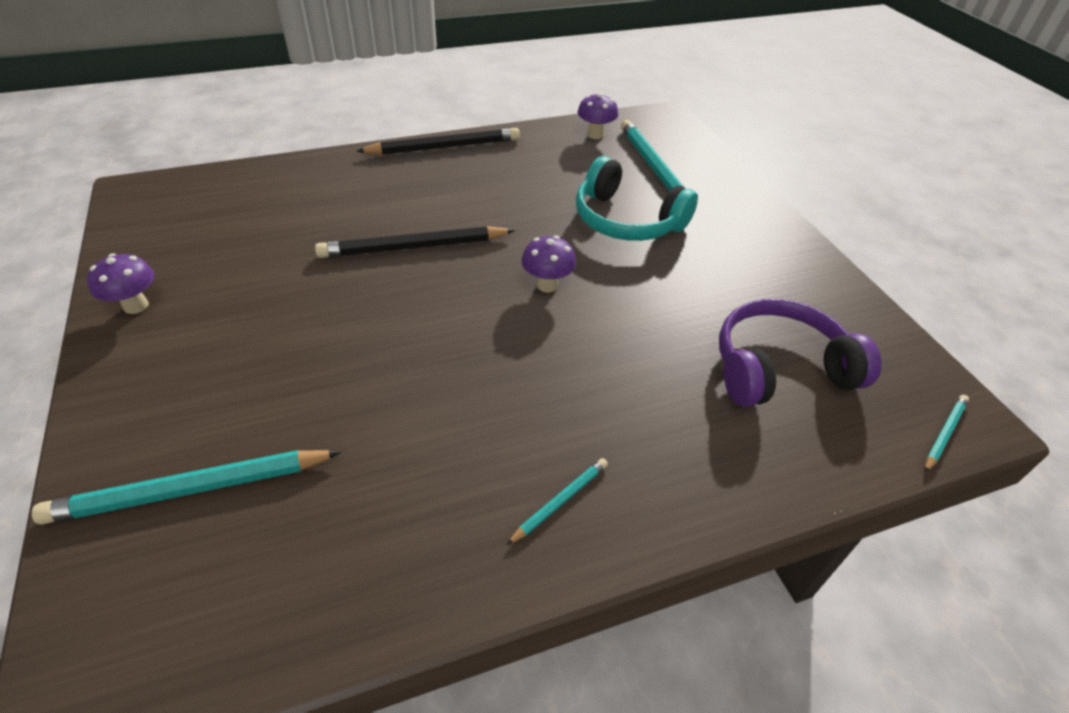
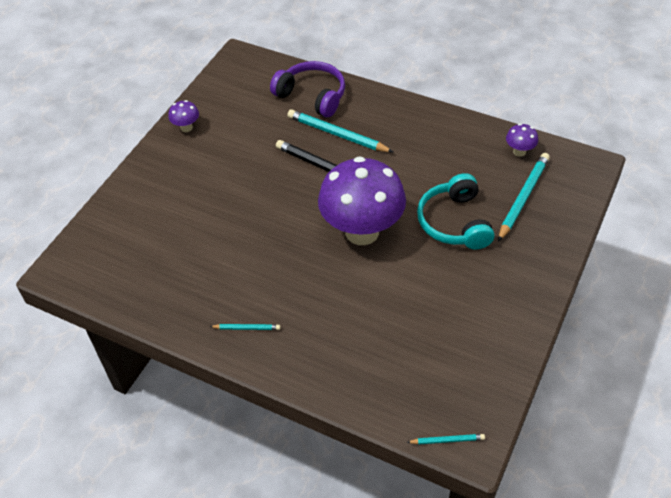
camera: 50 degrees right, 5 degrees up
(191, 490) = (137, 226): turquoise pencil -> turquoise pencil (337, 134)
(444, 147) = (415, 110): black pencil -> none
(547, 285) = (362, 232): purple mushroom -> purple mushroom, size x2.50
(779, 368) = (415, 352): purple headphones -> purple headphones (312, 96)

